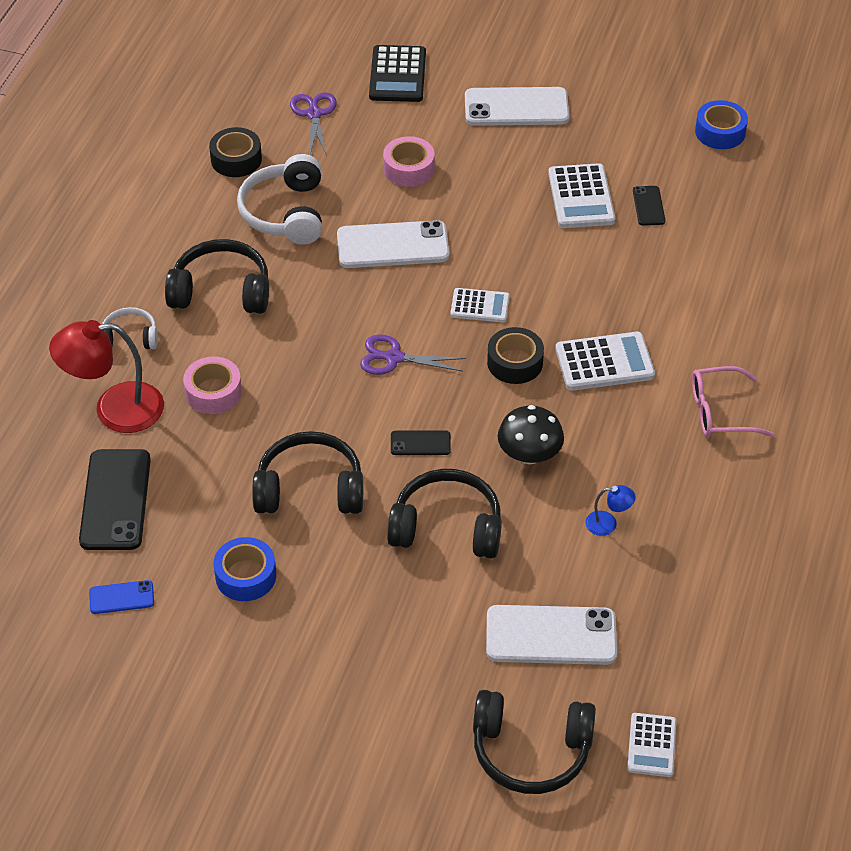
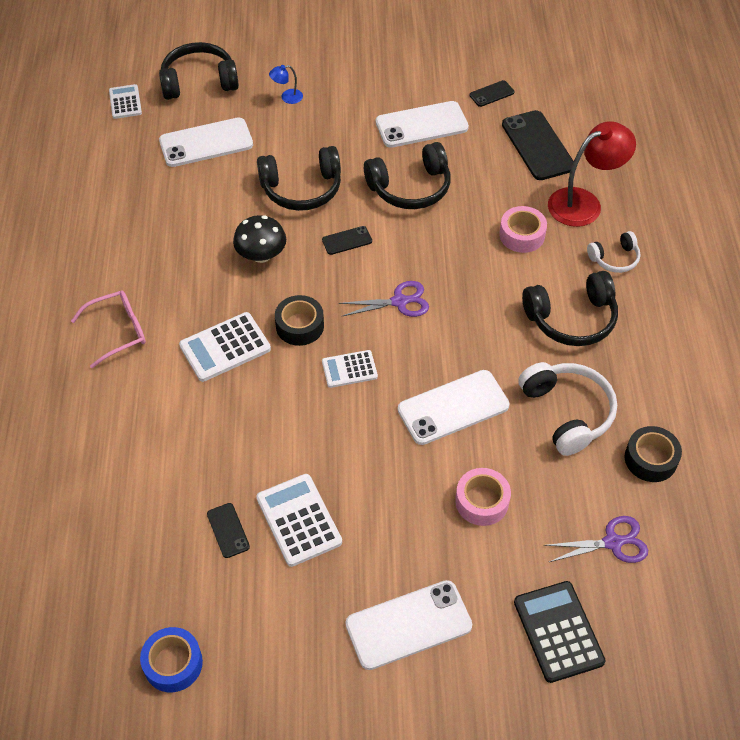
camera: 160 degrees right, 5 degrees up
(121, 597) = (491, 94): blue phone -> black phone
(245, 576) = (421, 125): blue tape -> white phone
(314, 114) = (612, 542): purple scissors -> purple scissors turned 75 degrees counterclockwise
(608, 524) = (187, 221): blue lamp -> blue lamp (287, 97)

